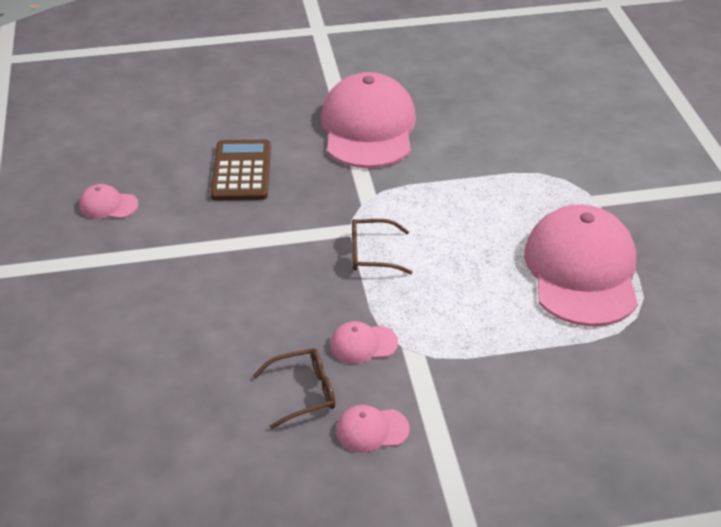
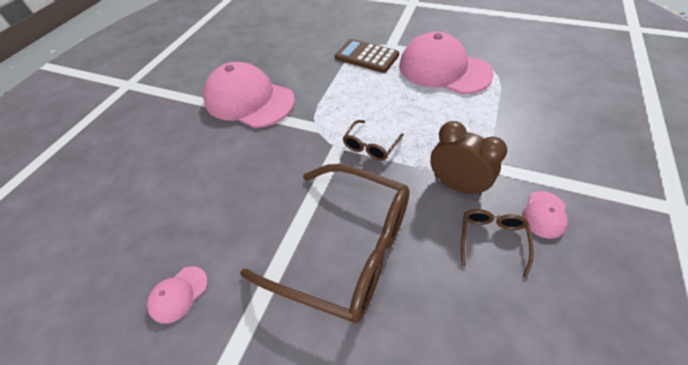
camera: 55 degrees left, 10 degrees up
(220, 288) = (346, 248): none -> brown glasses
(241, 171) = (226, 181): brown calculator -> brown calculator (366, 56)
(363, 344) = (456, 185): pink cap -> brown clock

